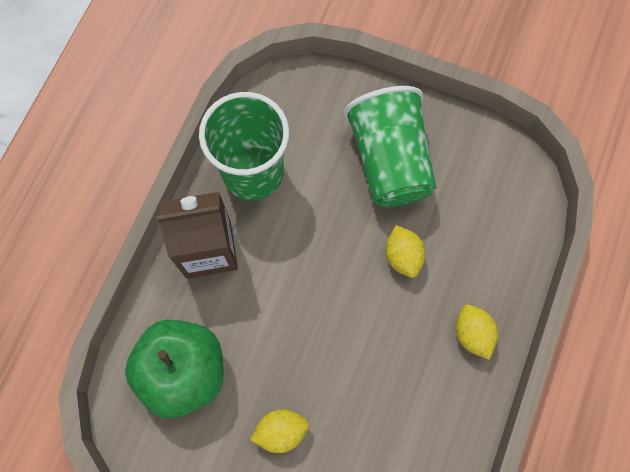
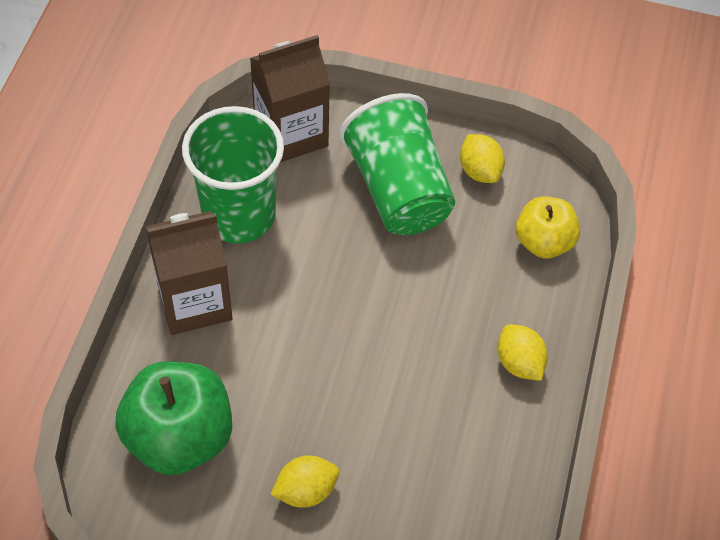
camera: 10 degrees left, 15 degrees down
(305, 100) = (291, 134): none -> brown carton
(403, 256) = (427, 288): yellow lemon -> yellow lemon (479, 171)
(507, 222) = (543, 242): none -> yellow apple

